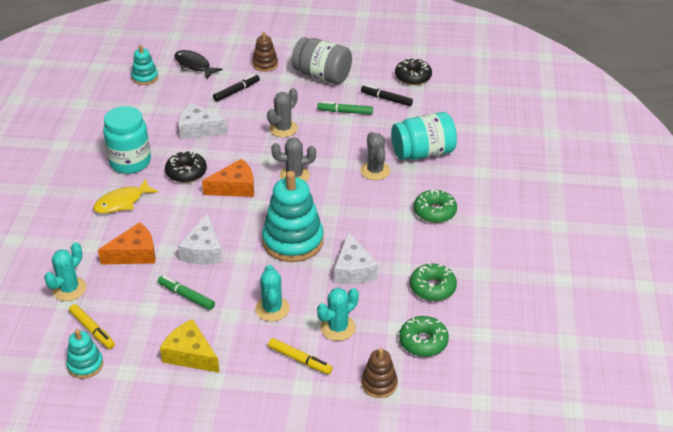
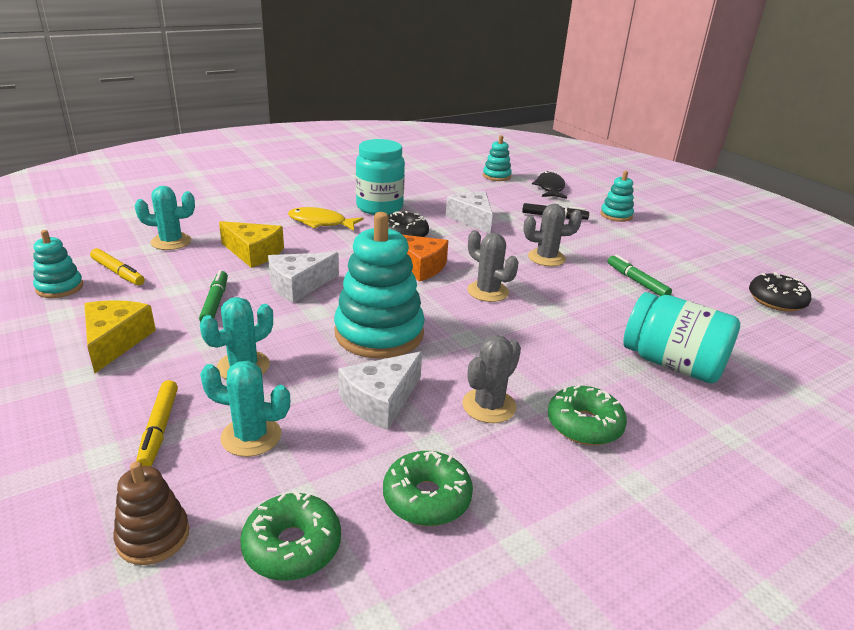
camera: 50 degrees right, 10 degrees down
(92, 330) = (118, 272): yellow marker -> yellow marker turned 60 degrees counterclockwise
(134, 254) = (253, 253): orange cheese -> yellow cheese
(265, 64) = (616, 215): brown stacking toy -> turquoise stacking toy
(322, 76) = (661, 248): grey jar -> none
(375, 171) = (580, 341): grey cactus -> grey cactus (489, 406)
(386, 99) = (707, 298): black marker -> none

